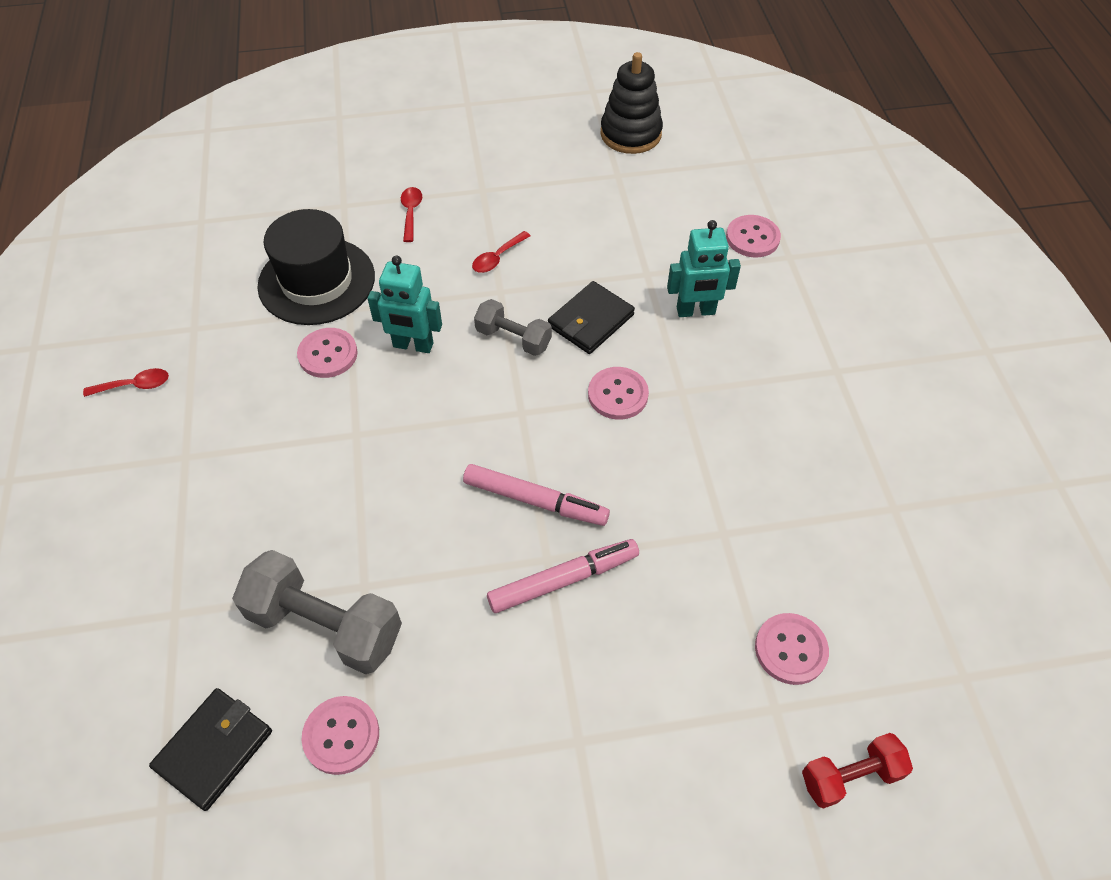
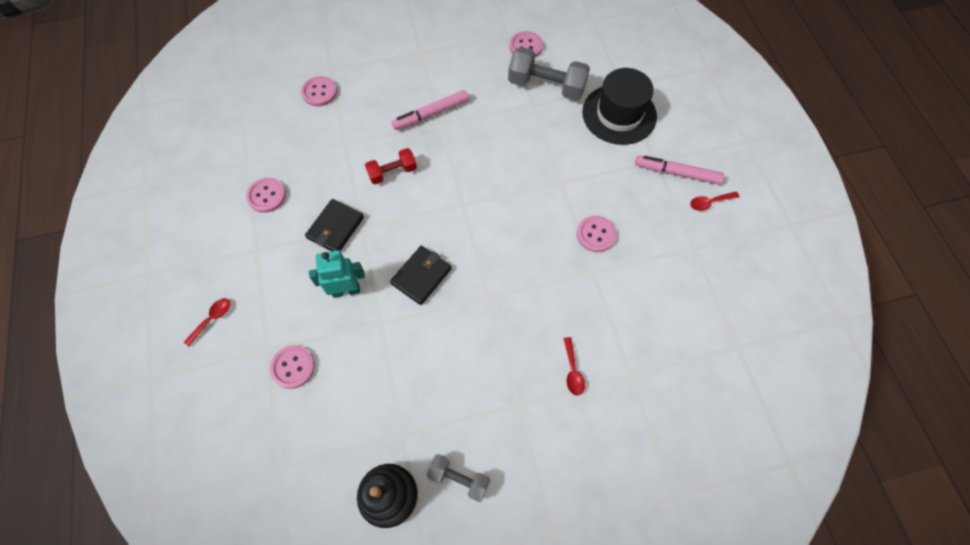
camera: 175 degrees right, 10 degrees up
(214, 750) = (579, 38): black wallet -> black wallet (335, 228)
(316, 281) = (624, 294): black hat -> black hat (619, 114)
(413, 345) = (541, 246): turquoise robot -> none
(497, 258) = (495, 328): red spoon -> red spoon (212, 319)
(513, 338) = (474, 257): grey dumbbell -> grey dumbbell (459, 478)
(535, 501) = (449, 152): pink marker -> pink marker (677, 173)
(618, 395) = (402, 220): pink button -> pink button (266, 196)
(850, 776) = (303, 48): red dumbbell -> red dumbbell (392, 172)

